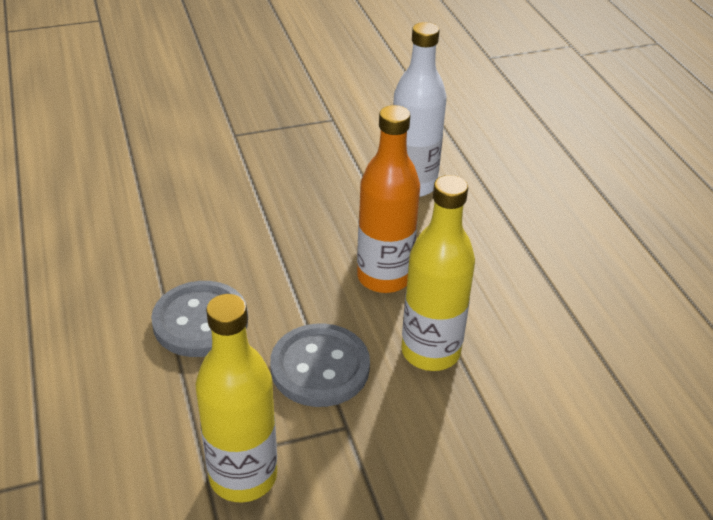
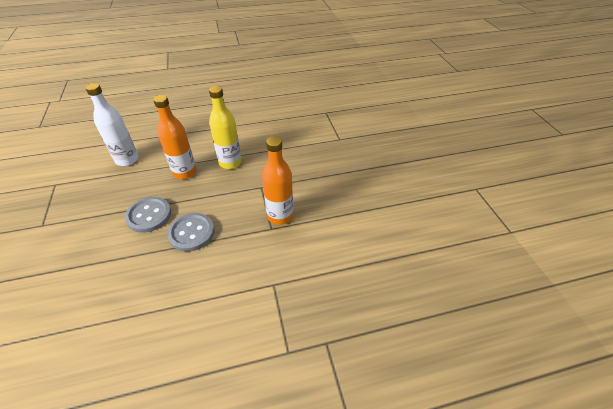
camera: 85 degrees left, 5 degrees up
(243, 476) = (280, 216): yellow bottle -> orange bottle
(320, 367) = (230, 193): grey button -> grey button (149, 215)

